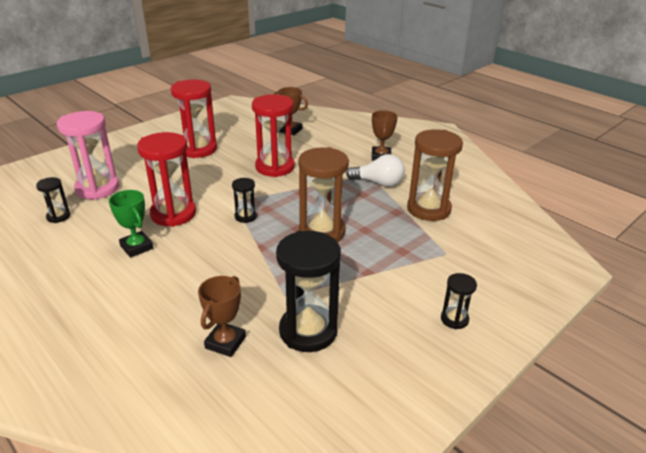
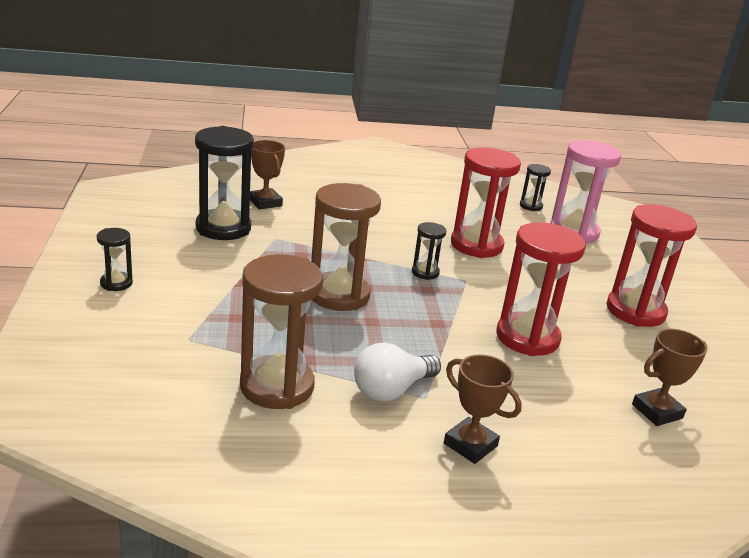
camera: 125 degrees right, 5 degrees down
(136, 247) = (436, 216): green trophy -> none

